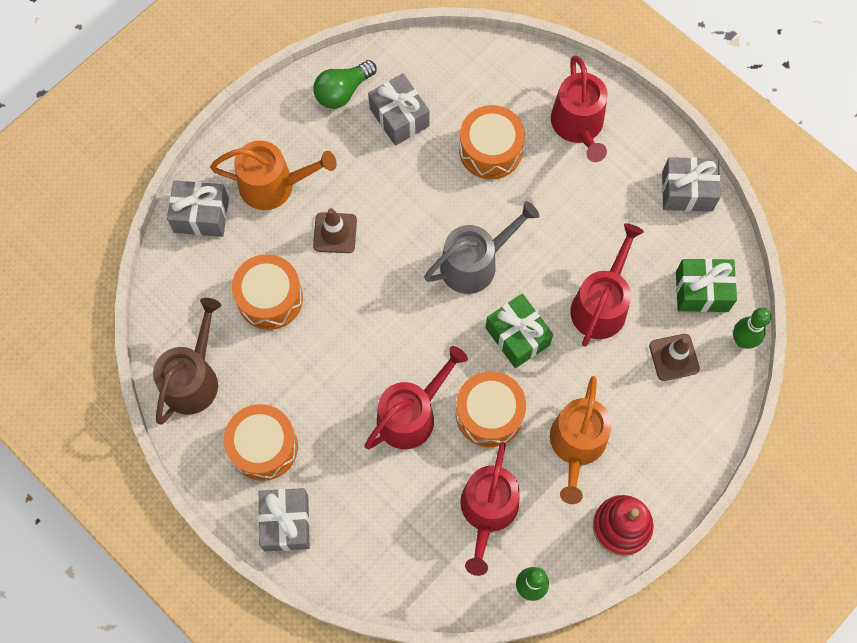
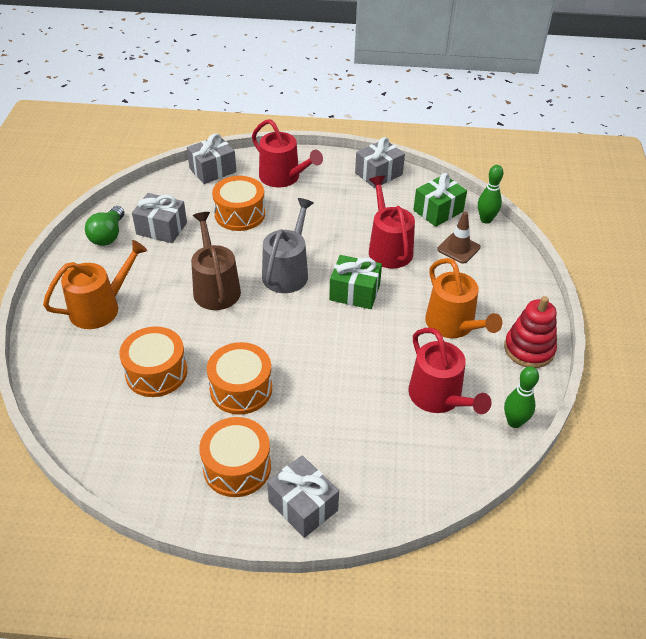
camera: 40 degrees left, 25 degrees down
(193, 379) = (136, 460): brown watering can -> brown watering can (215, 288)
(201, 215) = (55, 355): grey gift -> grey gift (212, 170)
(335, 233) = (172, 309): brown traffic cone -> none
(411, 415) = (329, 376): red watering can -> none
(489, 414) = (381, 343): orange drum -> orange drum (241, 389)

